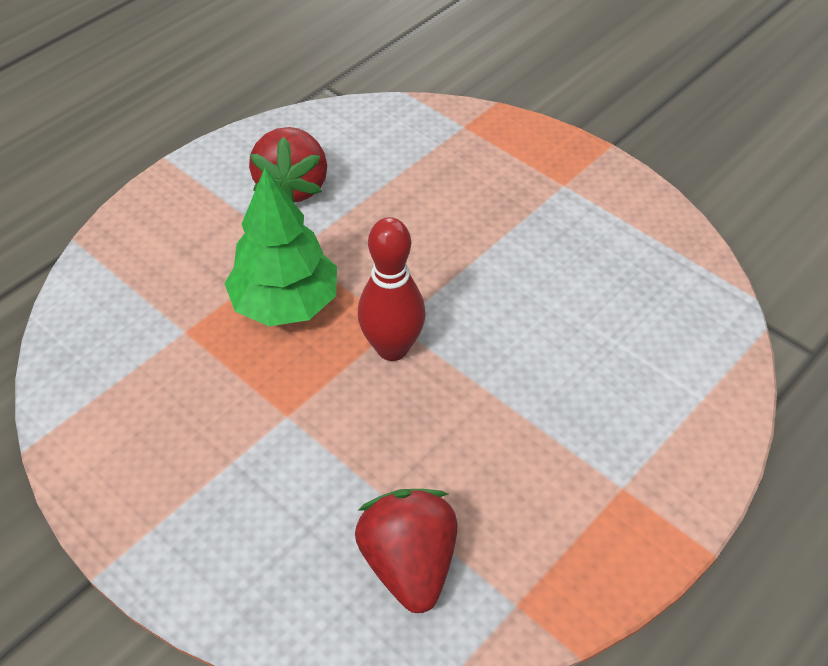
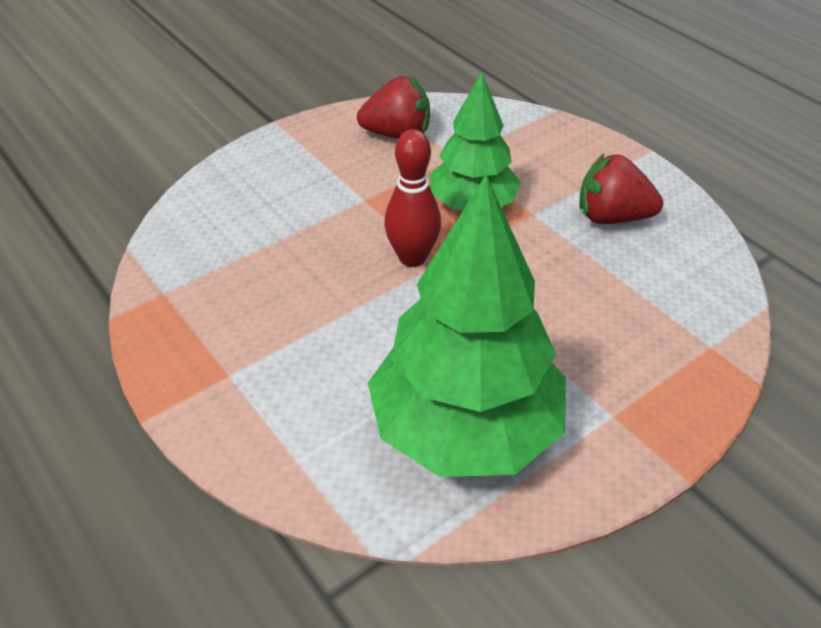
camera: 100 degrees right, 5 degrees down
(409, 564) = (219, 244): red strawberry -> red strawberry (397, 134)
(617, 277) = (466, 429): none -> green tree

